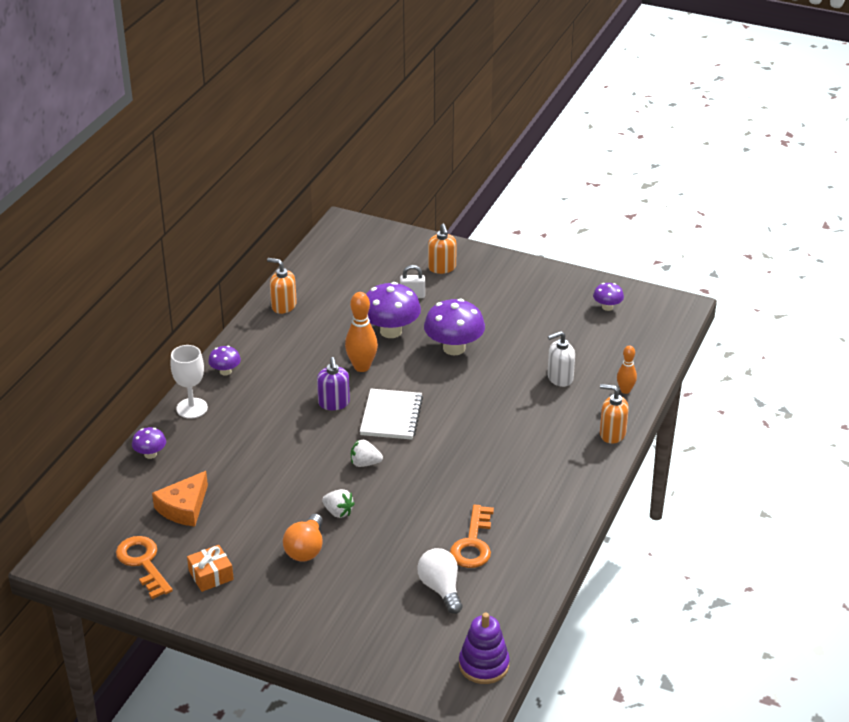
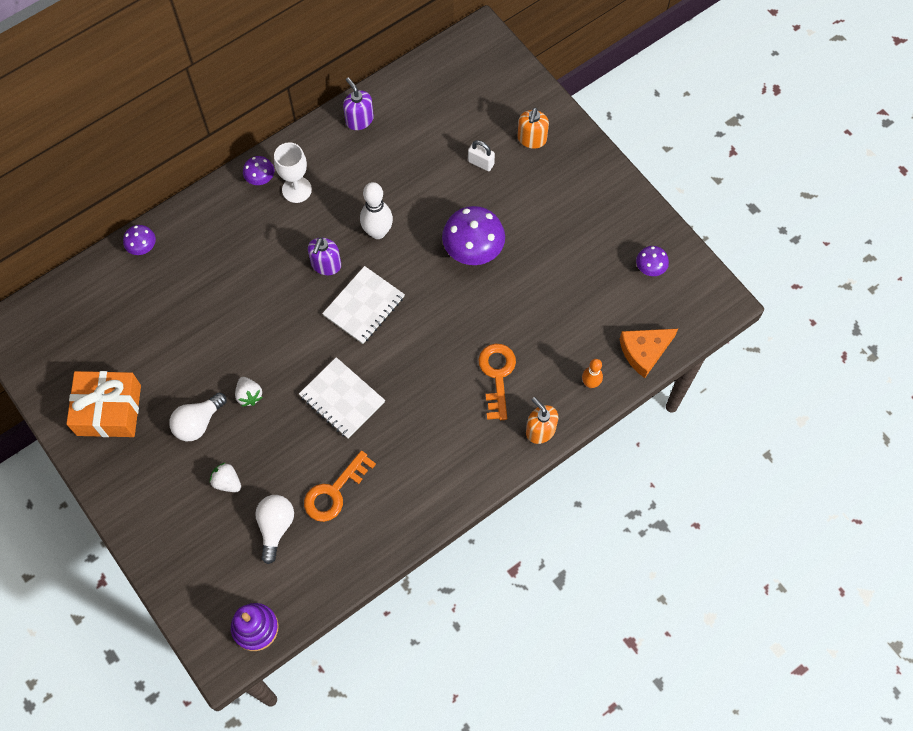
camera: 30 degrees right, 30 degrees up
(143, 563) = (66, 368): orange key -> orange key (497, 375)
(184, 507) = (133, 323): orange cheese -> orange cheese (644, 351)
(192, 408) = (207, 209): white goblet -> white goblet (296, 189)
(211, 575) = (109, 410): orange gift -> orange gift, size x1.83
(283, 306) = (359, 120): orange soap dispenser -> purple soap dispenser
(306, 549) = (198, 423): orange light bulb -> white light bulb
(362, 367) = (378, 232): orange bowling pin -> white bowling pin
(365, 463) = (306, 351): white strawberry -> white strawberry (227, 482)
(391, 331) = (431, 200): purple mushroom -> none
(425, 481) = (342, 399): none -> white notebook
(560, 378) = (542, 336): white soap dispenser -> none

